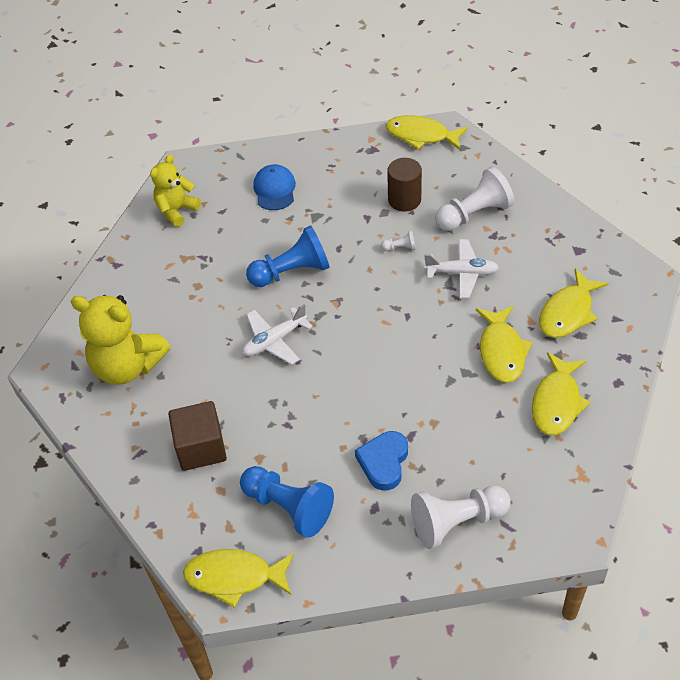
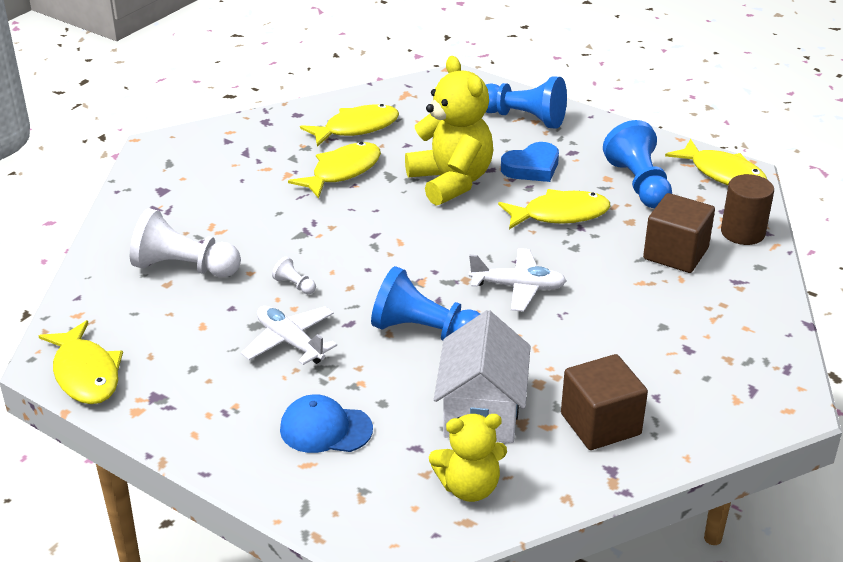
camera: 140 degrees left, 15 degrees down
(127, 366) = (691, 354): yellow teddy bear -> yellow teddy bear (451, 182)
(142, 285) = (600, 424): none -> brown cube
(210, 249) = (481, 411): none -> white house
(274, 190) = (325, 429): blue cap -> blue cap turned 60 degrees clockwise
(404, 200) = (218, 322): brown cylinder -> brown cylinder (742, 233)
(457, 522) = (523, 118): white pawn -> blue pawn
(462, 273) = (279, 233): white plane -> white plane (290, 342)
(568, 312) = (251, 163): yellow fish -> yellow fish (560, 215)

